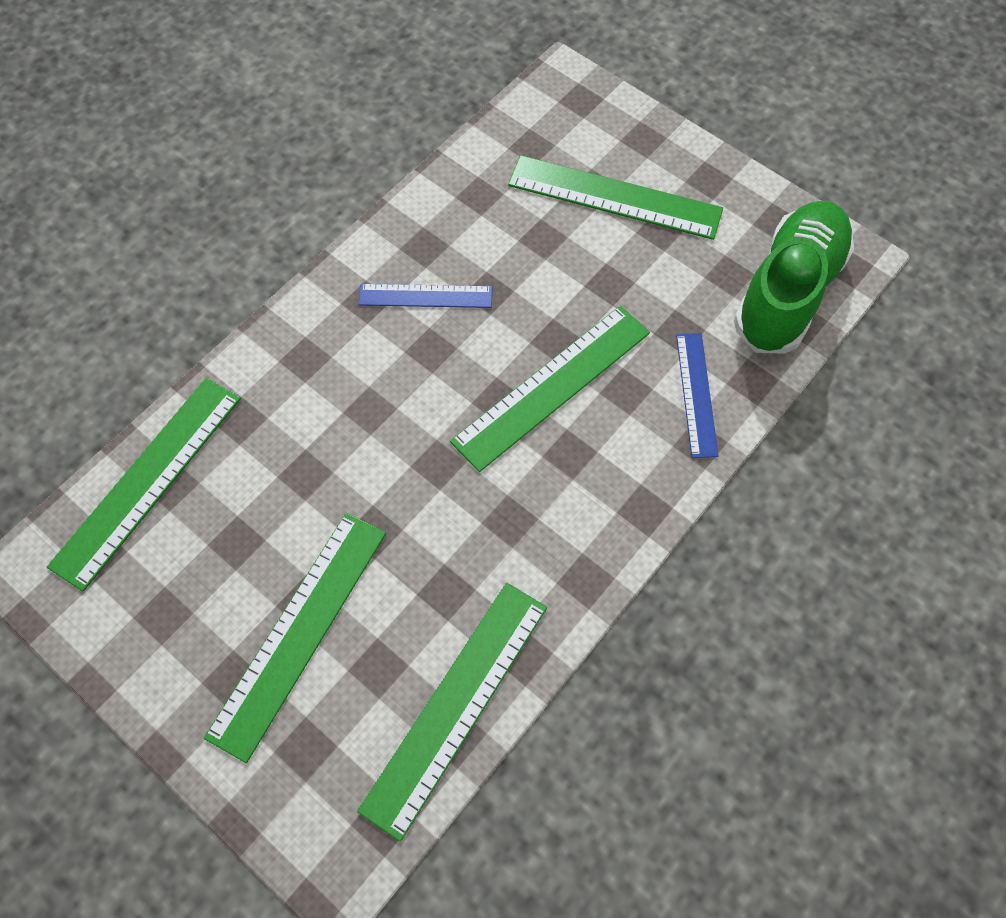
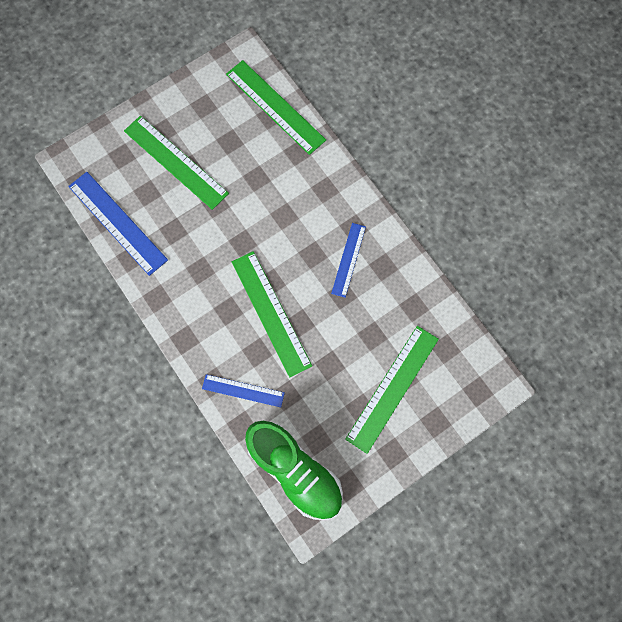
camera: 105 degrees right, 10 degrees up
(456, 705) = (117, 223): green ruler -> blue ruler

